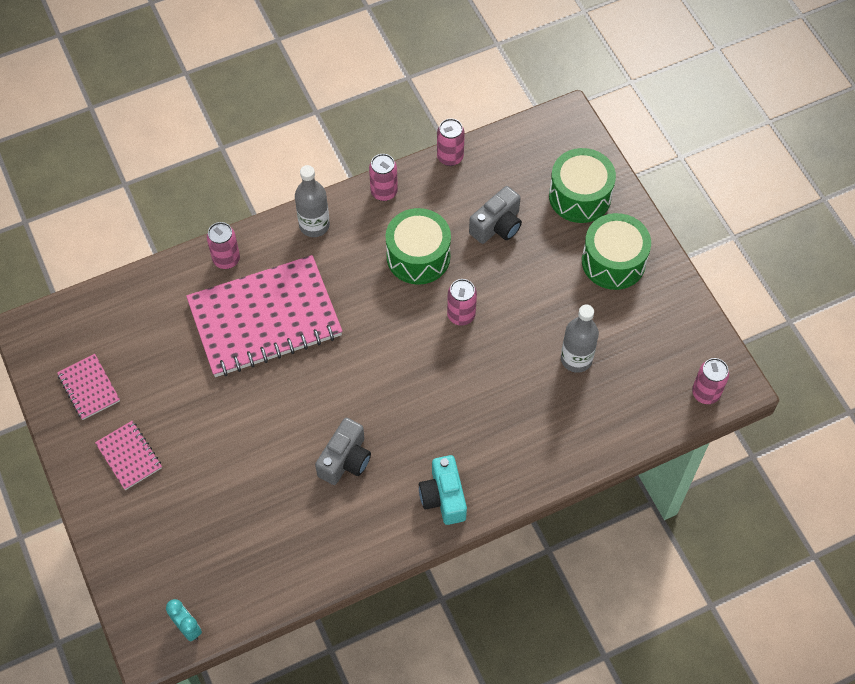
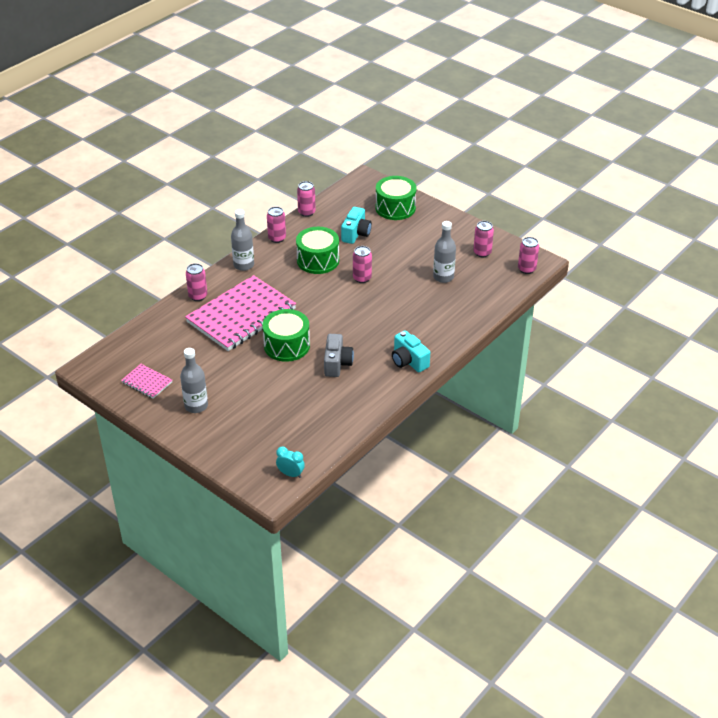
camera: 25 degrees left, 20 degrees down
(129, 456) = (196, 406): pink notebook -> grey bottle
(497, 226) = (356, 234): grey camera -> turquoise camera
(613, 261) = (434, 230): green drum -> green drum (287, 345)
(658, 334) = (482, 253): none -> pink can

